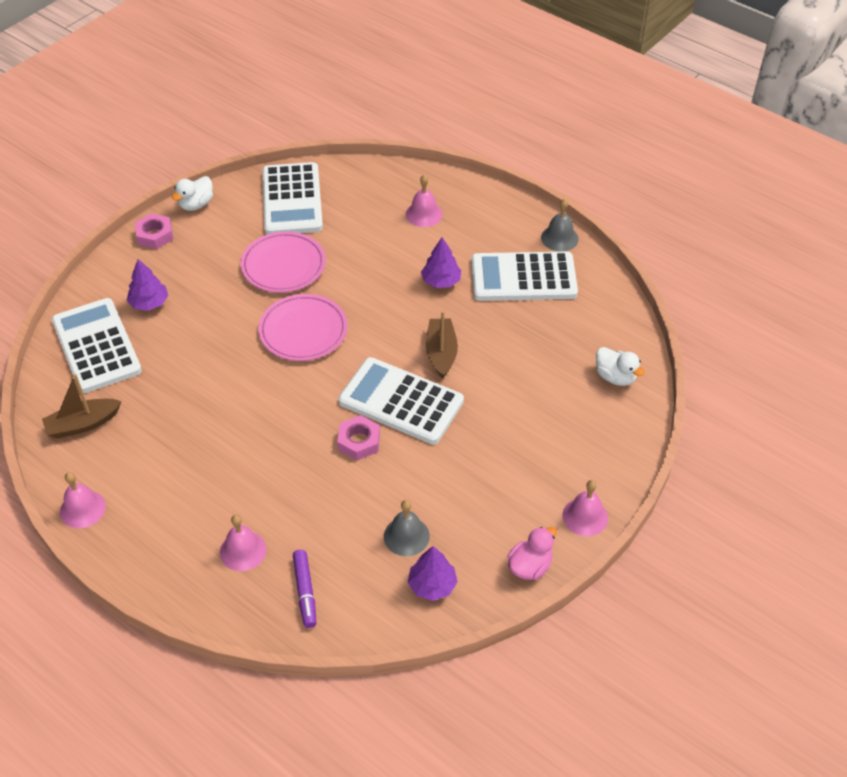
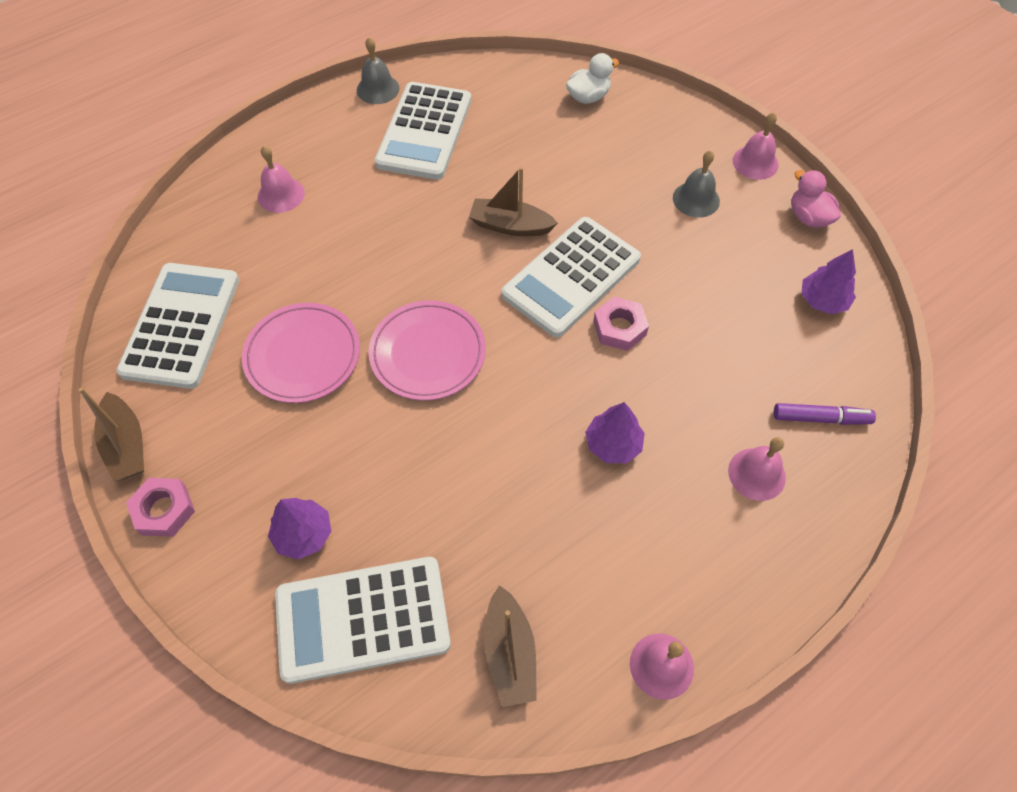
camera: 75 degrees left, 10 degrees up
(196, 204) = (126, 445): white duck -> brown boat
(292, 200) = (182, 325): white calculator -> white calculator turned 90 degrees counterclockwise
(406, 536) = (758, 310): grey bell -> grey bell (696, 199)
(441, 281) = (399, 202): purple tree -> purple tree (613, 444)

